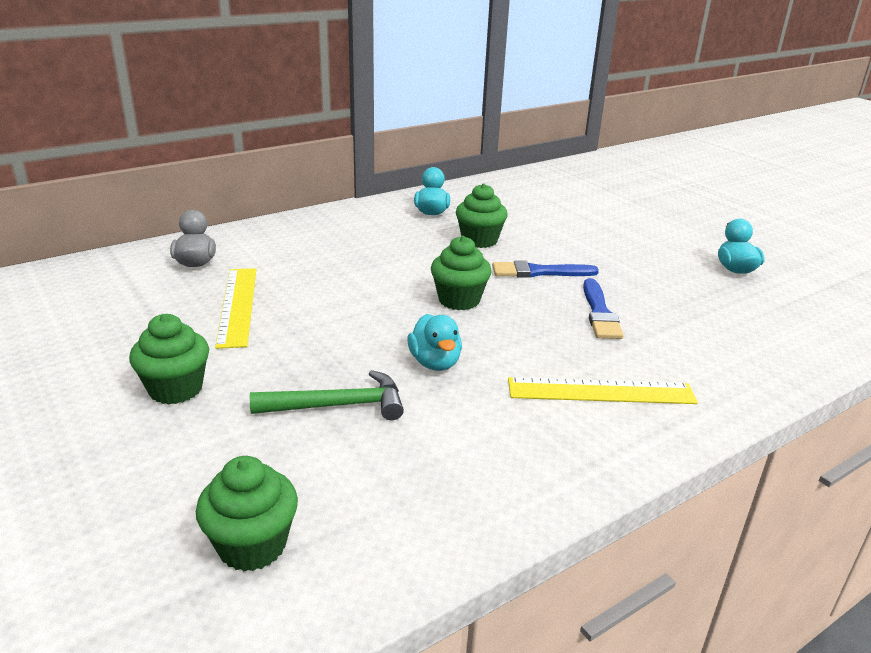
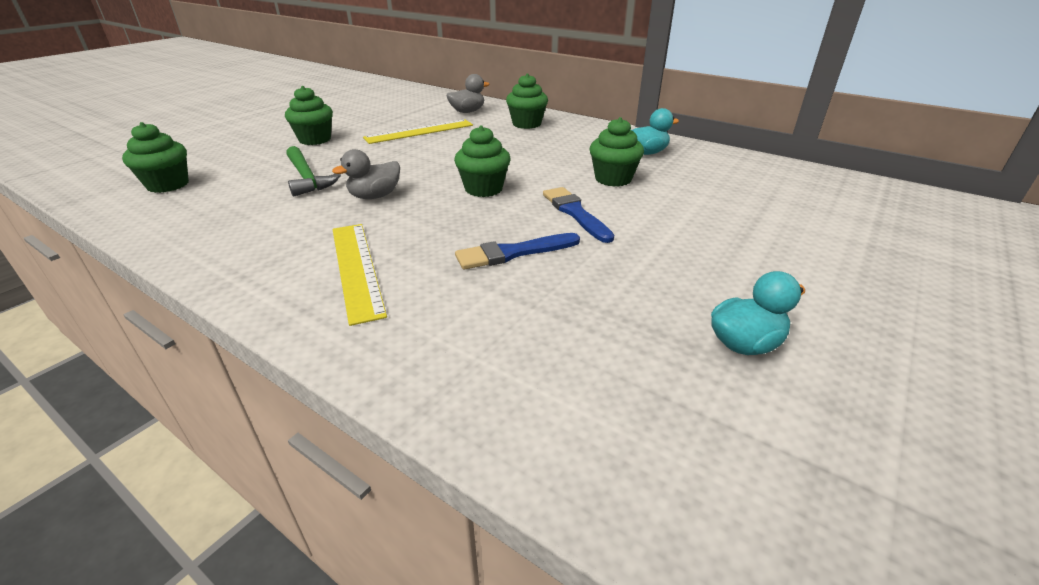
camera: 70 degrees right, 5 degrees up
(289, 241) = (526, 124): none -> green cupcake
(435, 363) = (375, 196): turquoise duck -> grey duck

